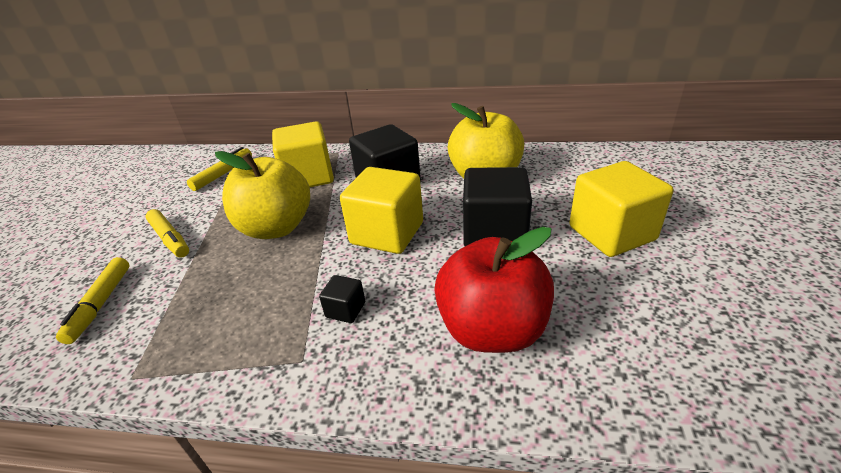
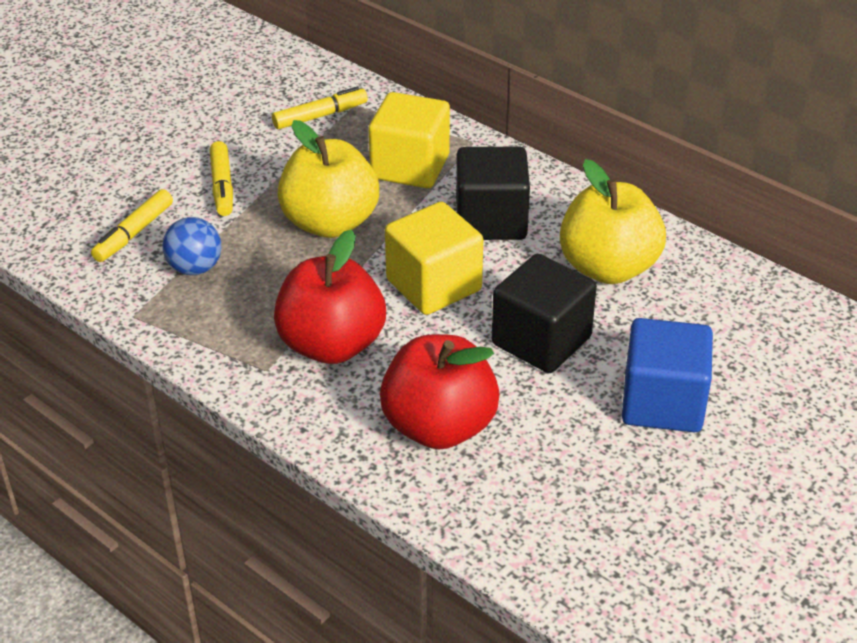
camera: 30 degrees right, 5 degrees up
(177, 306) = (195, 268): none -> blue ball
(345, 310) = (332, 345): black cube -> red apple
(611, 233) = (662, 403): yellow cube -> blue cube

